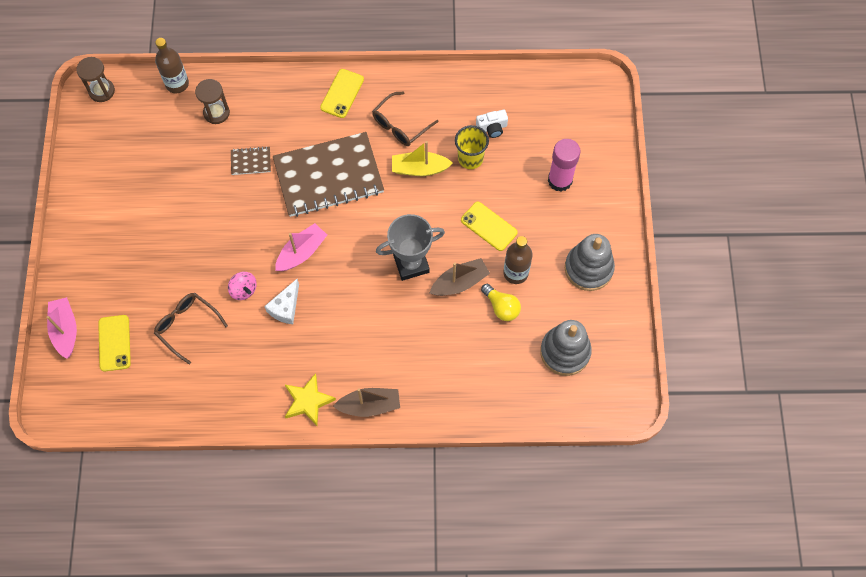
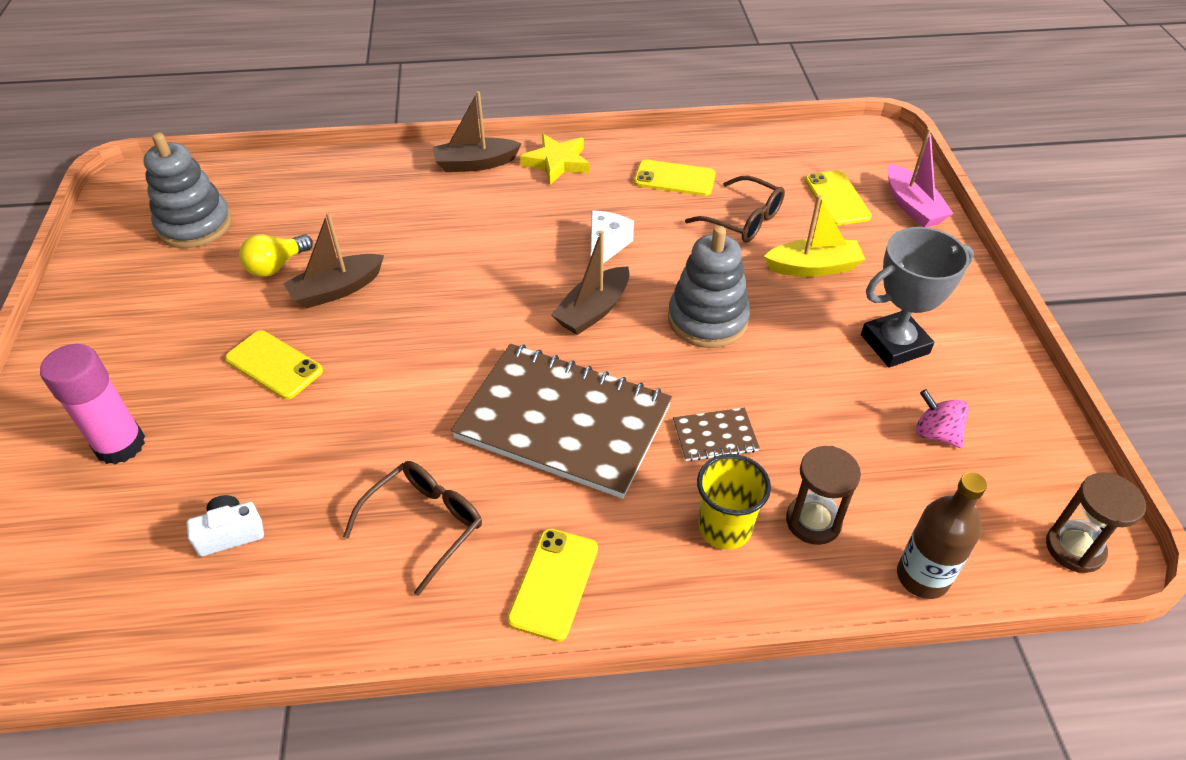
camera: 175 degrees right, 20 degrees down
(224, 375) = (674, 179): none -> yellow phone
(244, 290) = (673, 261): pink spinning top -> pink spinning top (936, 433)
(302, 252) = (593, 310): pink boat -> brown boat
(328, 176) = (563, 422): brown notebook -> brown notebook turned 45 degrees clockwise
(411, 264) = (413, 307): grey trophy -> grey trophy (894, 344)
(419, 169) = (390, 446): yellow boat -> yellow boat (813, 267)
(470, 158) = (287, 471): yellow cup -> yellow cup (724, 528)
(501, 307) = (276, 266): yellow light bulb -> yellow light bulb turned 90 degrees counterclockwise
(515, 273) = (243, 307): brown bottle -> none
(588, 268) = (120, 319): grey stacking toy -> grey stacking toy (707, 320)

